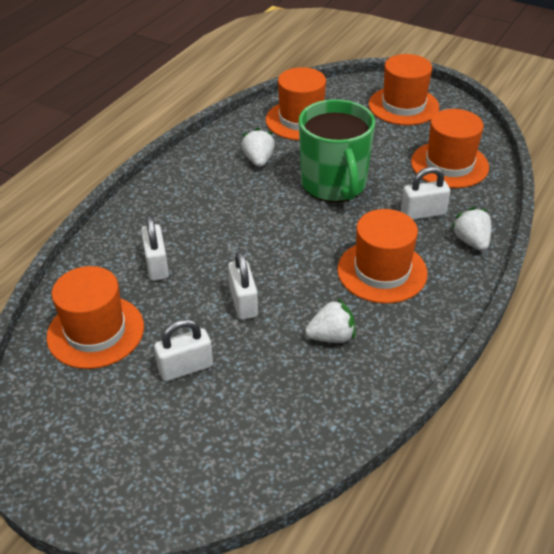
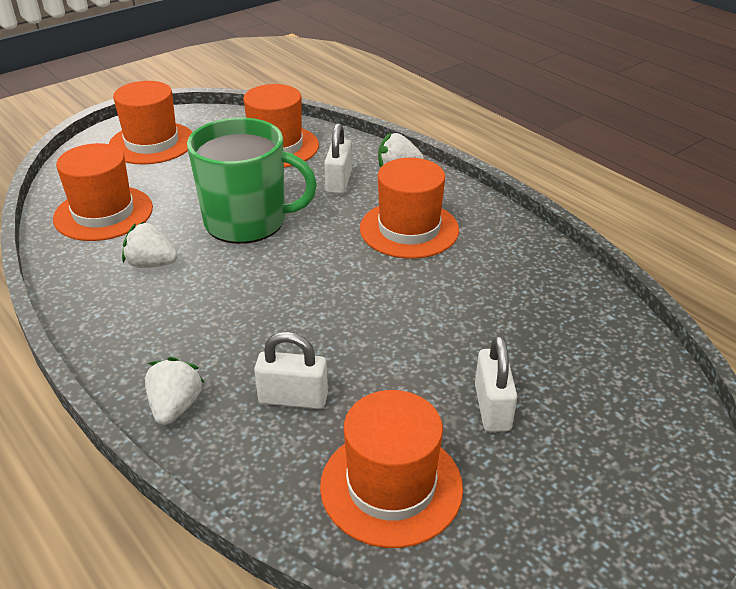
camera: 70 degrees left, 5 degrees down
(243, 302) = (405, 336): white padlock -> none
(331, 336) = (488, 285): white strawberry -> white strawberry (175, 407)

